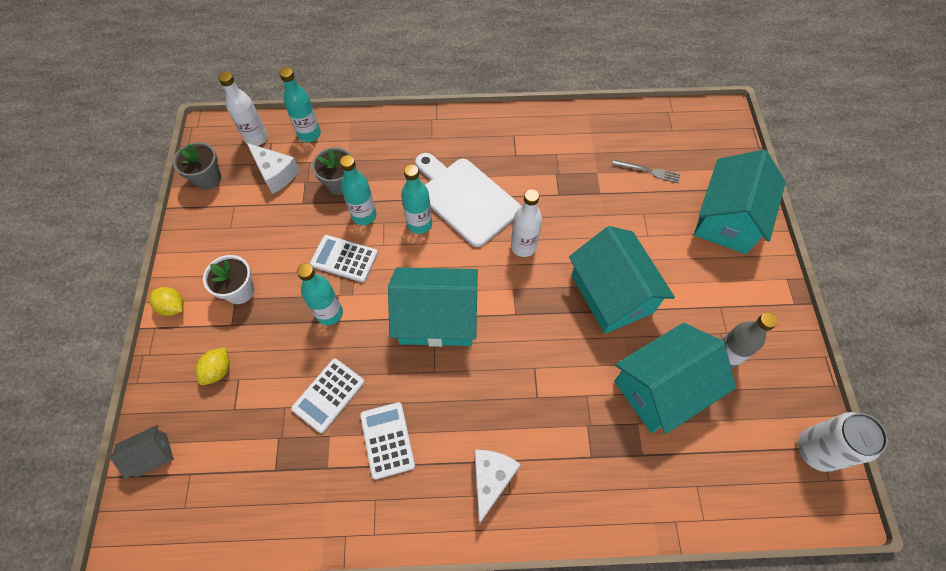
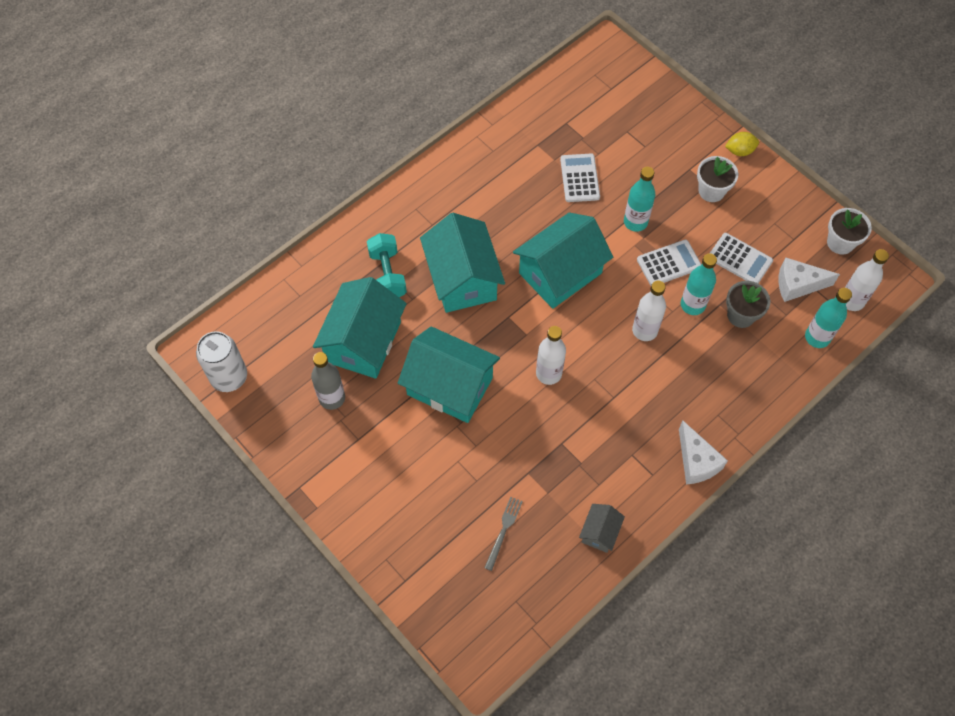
camera: 140 degrees right, 0 degrees up
(152, 455) = (644, 80): grey house -> grey house (600, 532)
(208, 178) = (840, 242): grey flower pot -> white flower pot
(218, 370) = (663, 141): yellow lemon -> none
(387, 440) = (517, 182): white calculator -> white calculator (739, 259)
(419, 224) = (644, 330): turquoise bottle -> white bottle
(465, 198) = (632, 379): white cutting board -> none
(491, 480) = (433, 207): white cheese -> white cheese (696, 461)
(592, 439) = (387, 274): none -> turquoise dumbbell
(648, 171) = (503, 530): grey fork -> grey fork turned 135 degrees clockwise
(727, 219) = (401, 532): turquoise house -> turquoise house (462, 279)

